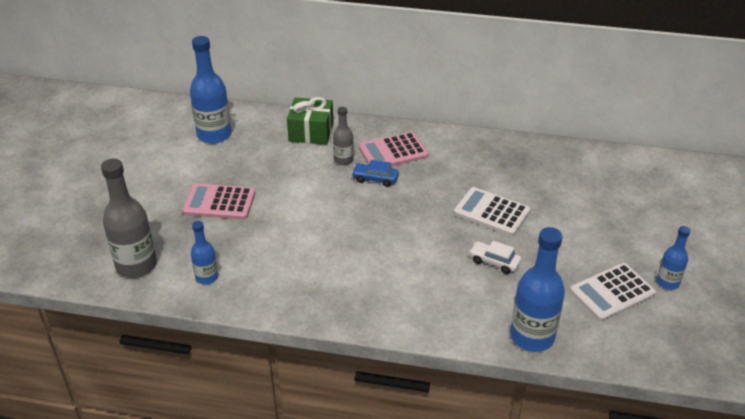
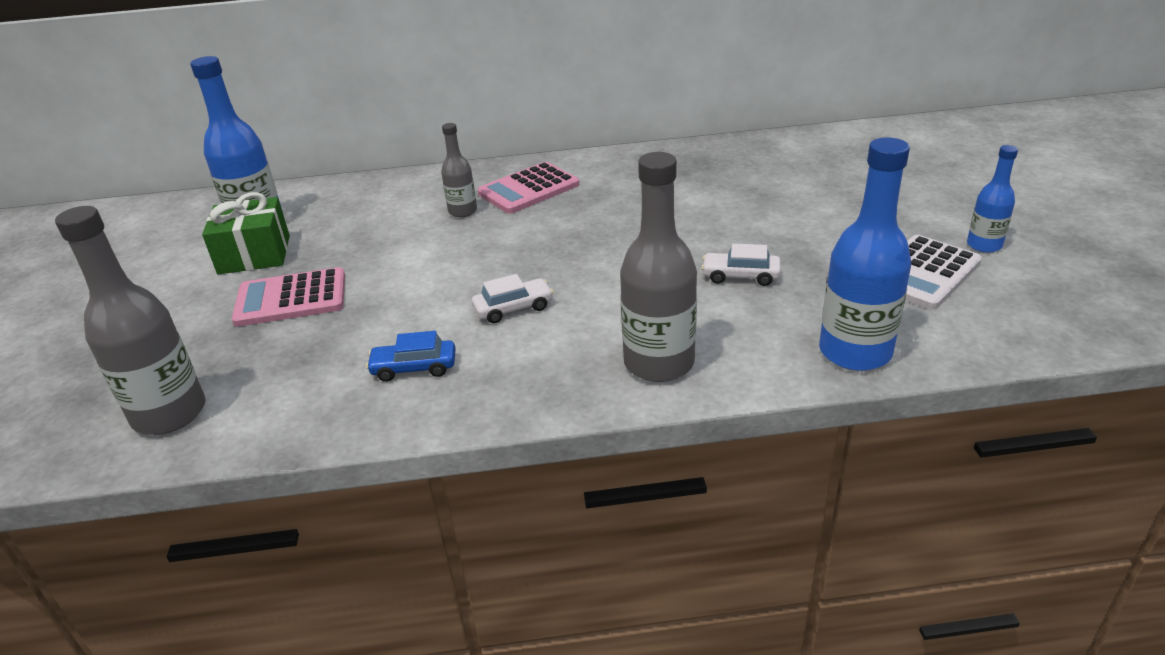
camera: 15 degrees left, 5 degrees down
(207, 277) = (301, 401): blue bottle -> none
(311, 132) = (402, 192): green gift -> green gift (254, 254)
(345, 247) = (513, 308): none -> white car
(375, 179) = (518, 222): blue car -> blue car (414, 368)
(413, 310) = (659, 363): none -> grey bottle
(491, 212) = (701, 223): white calculator -> none

